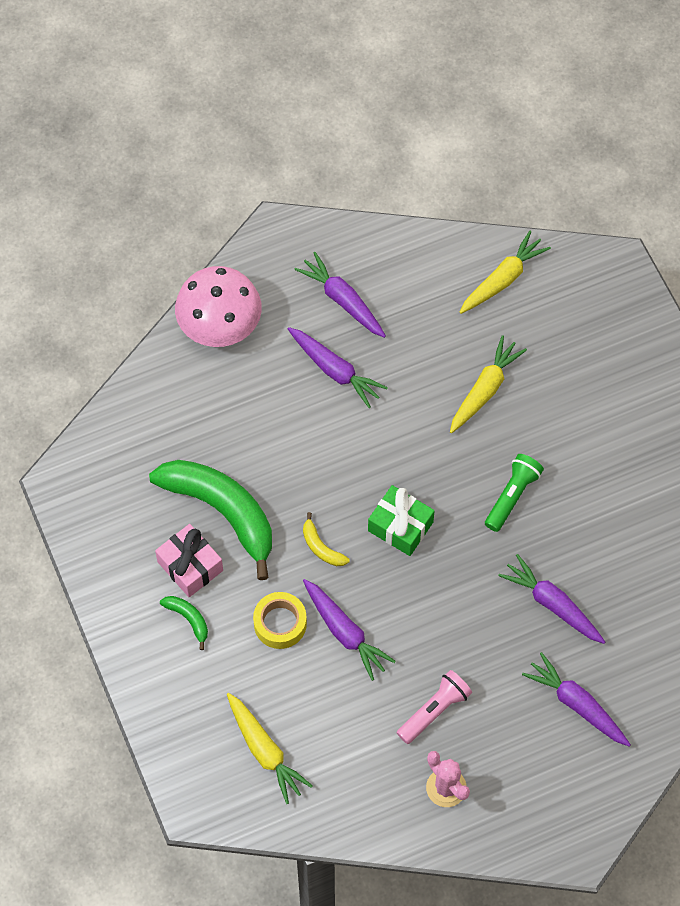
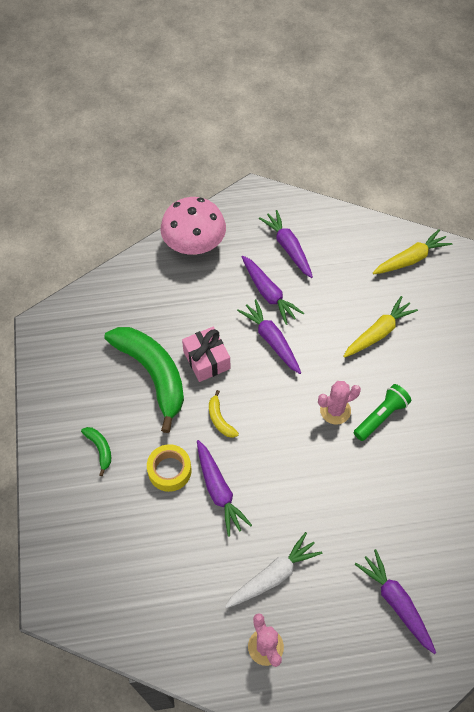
camera: 15 degrees right, 5 degrees down
(190, 566) = (115, 409): pink gift -> pink gift (206, 360)
(265, 751) = (124, 572): yellow carrot -> none
(400, 526) = (286, 418): green gift -> none
(434, 710) = (273, 575): pink flashlight -> white carrot
(456, 502) = (335, 410): none -> pink cactus
(552, 604) = (394, 511): purple carrot -> purple carrot (271, 340)

